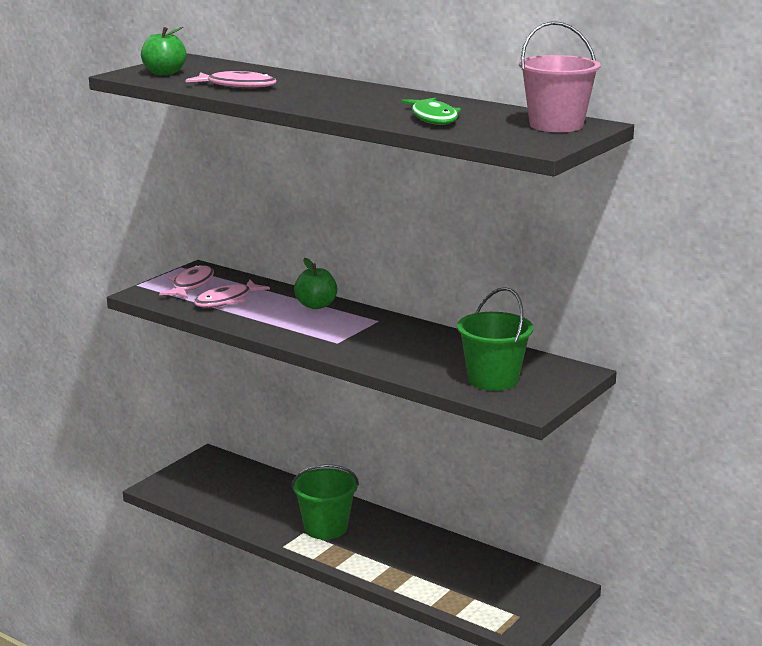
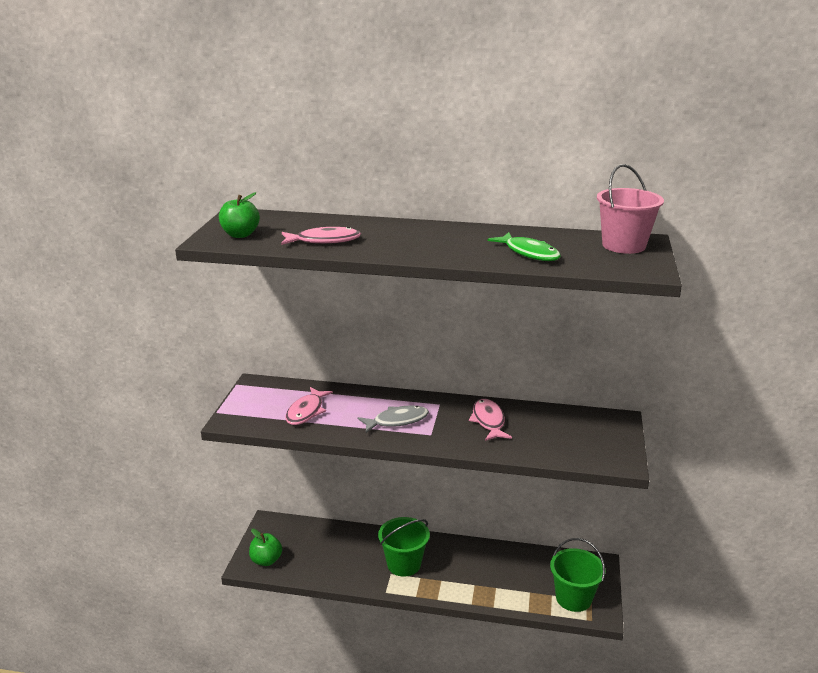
camera: 25 degrees left, 5 degrees up
(191, 285) = (263, 402): pink fish -> pink fish (488, 421)
(314, 325) = (397, 421): none -> grey fish
(316, 305) = (380, 400): green apple -> green apple (266, 560)
(493, 380) = (574, 442): green bucket -> green bucket (573, 598)

